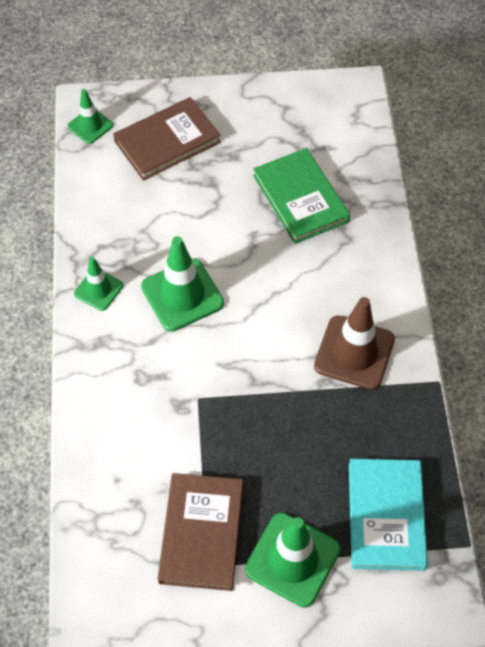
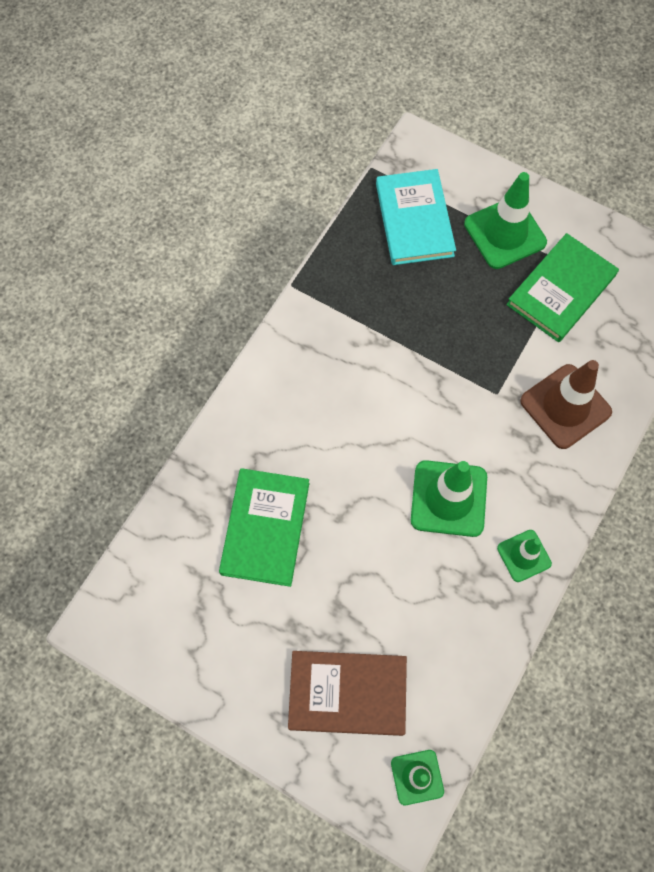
camera: 145 degrees left, 10 degrees up
(201, 533) = (561, 290): brown book -> green book
(354, 353) = (338, 349): brown traffic cone -> brown traffic cone (565, 406)
(386, 516) = (414, 220): turquoise book -> turquoise book turned 45 degrees counterclockwise

